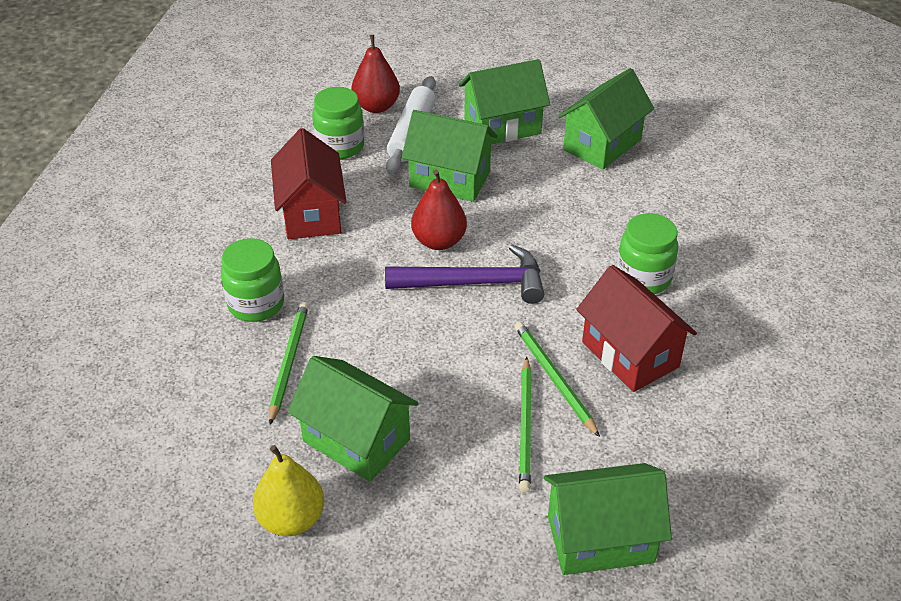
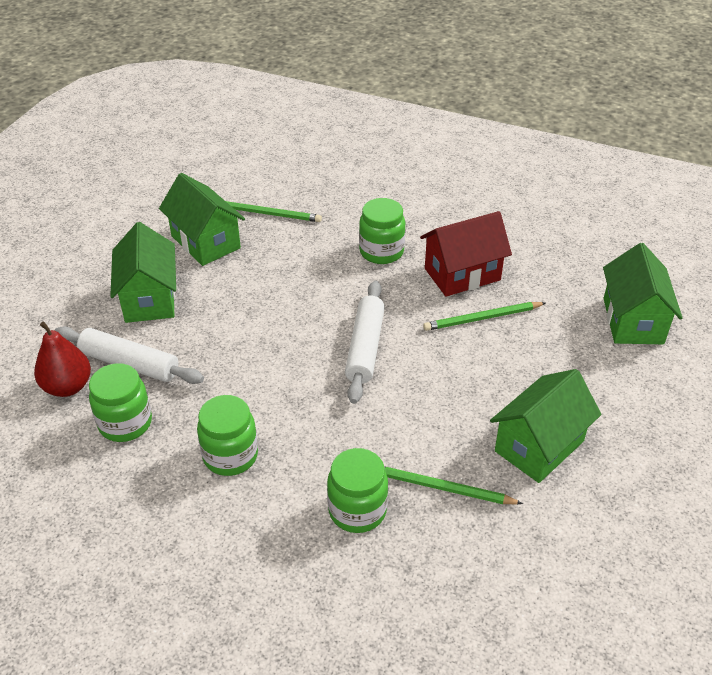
camera: 80 degrees left, 0 degrees up
(291, 519) = (622, 496): yellow pear -> none
(311, 213) = (230, 456): red house -> green jar
(439, 241) = (302, 364): red pear -> none
(450, 179) = (215, 345): green house -> none
(475, 283) = (365, 348): purple hammer -> white rolling pin
(525, 426) = (530, 342): green pencil -> green pencil (268, 214)

